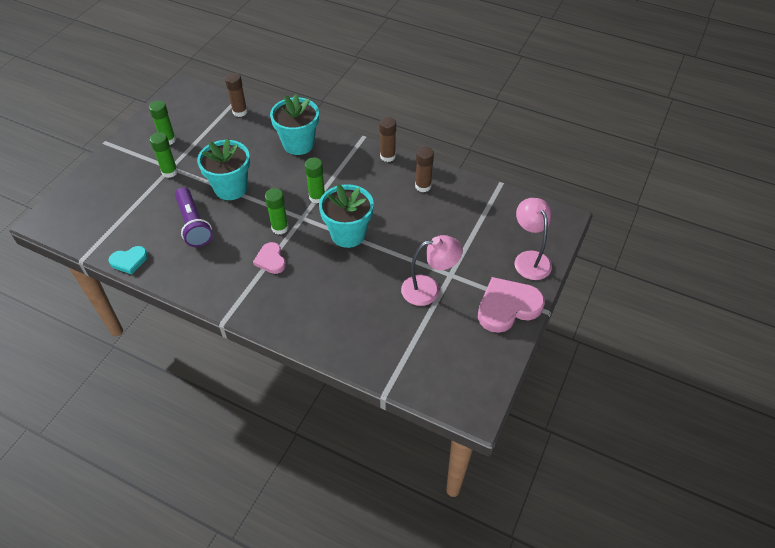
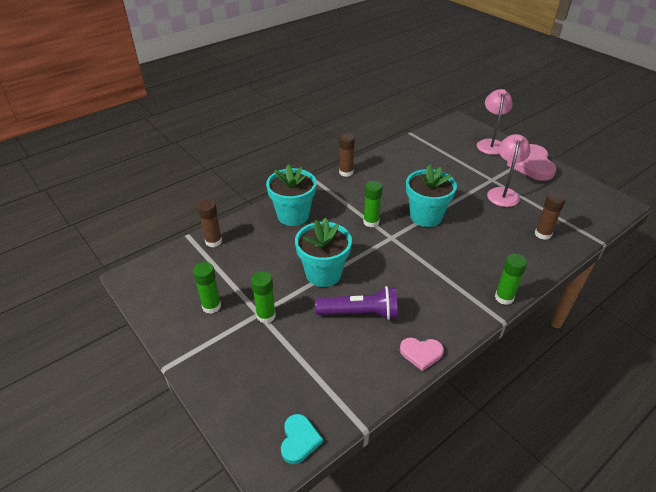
camera: 65 degrees left, 10 degrees down
(129, 261) = (388, 380): turquoise heart -> turquoise heart (299, 440)
(271, 260) = (435, 269): pink heart -> pink heart (421, 353)
(280, 228) = (397, 254): green glue stick -> green glue stick (504, 297)
(423, 186) = (392, 165): brown glue stick -> brown glue stick (542, 234)
(529, 259) = (490, 144): pink lamp -> pink lamp turned 90 degrees clockwise

